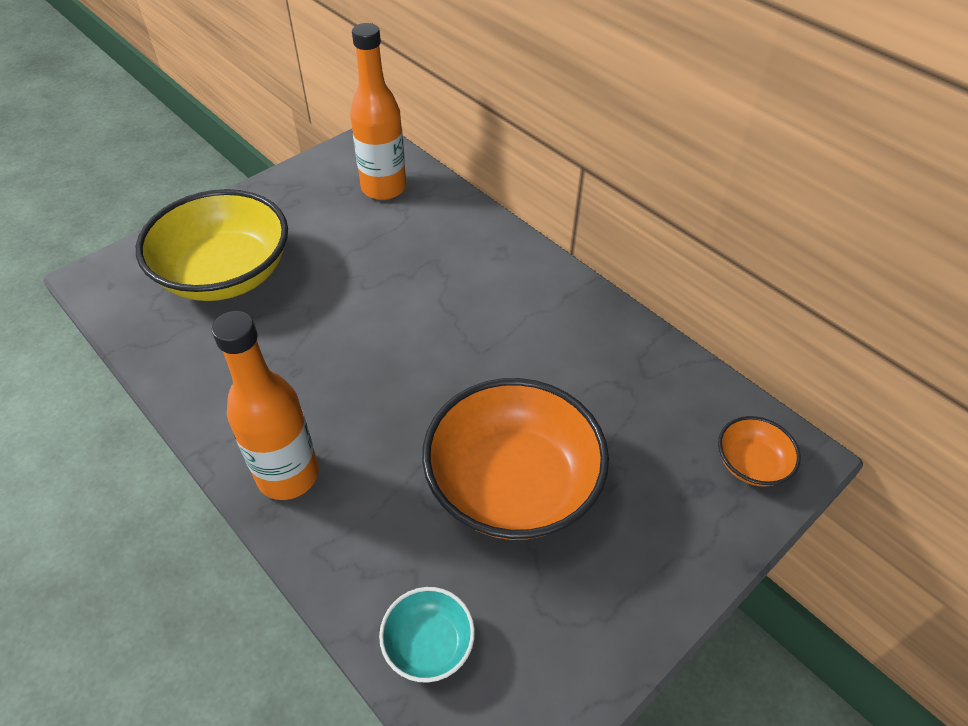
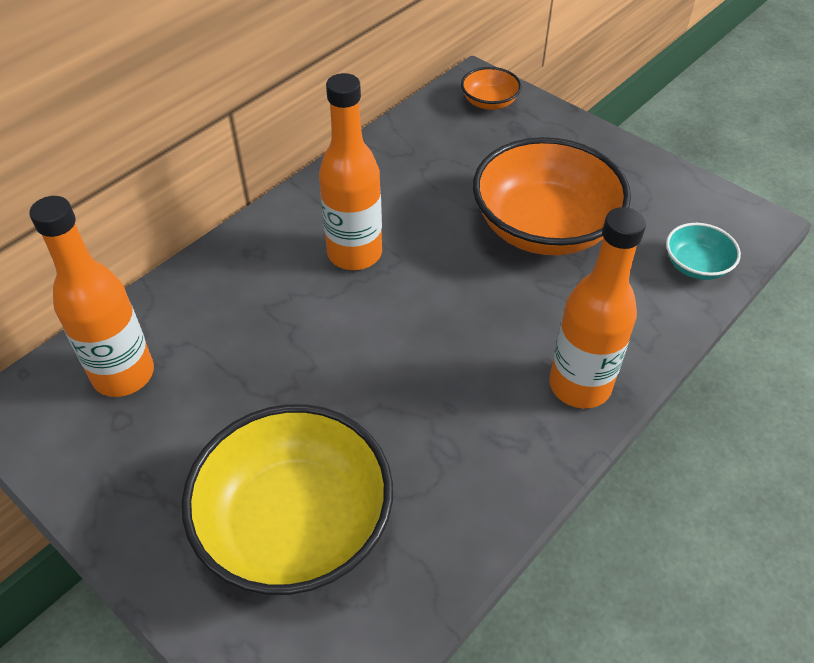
camera: 95 degrees left, 0 degrees up
(491, 319) = (354, 253): none -> orange bottle

